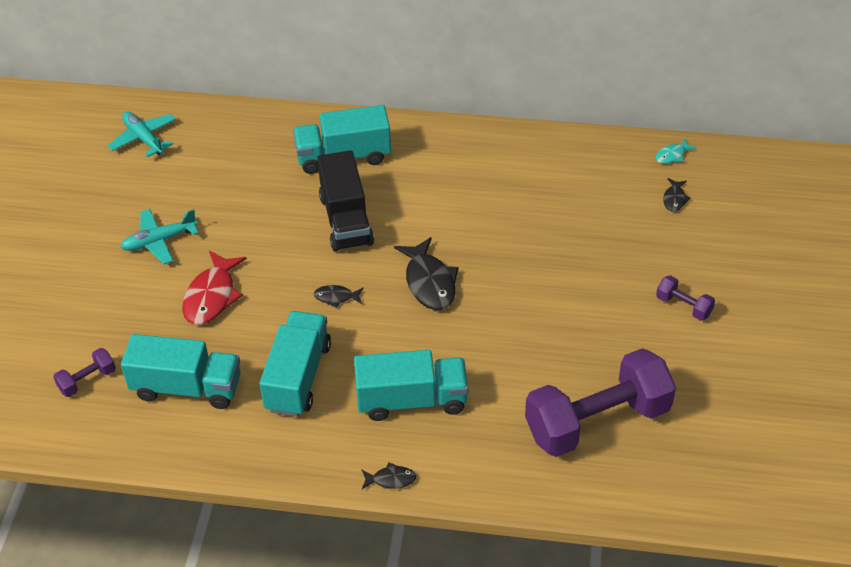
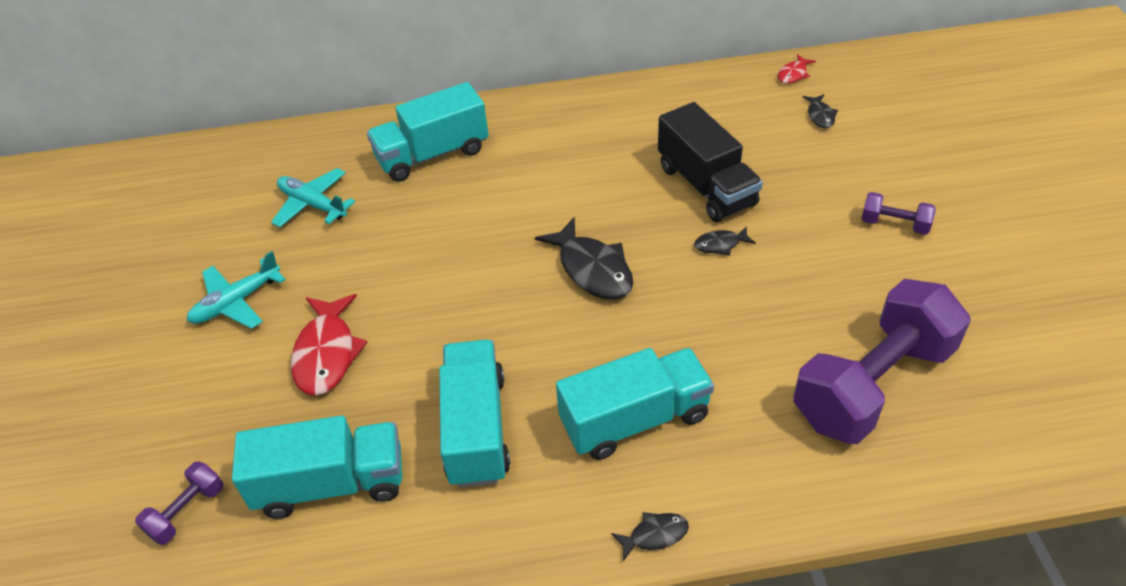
camera: 15 degrees left, 0 degrees up
(143, 138) = (182, 188): turquoise plane -> turquoise plane (313, 205)
(336, 297) = (486, 315): black fish -> black fish (720, 244)
(346, 220) = (463, 222): black truck -> black truck (706, 186)
(672, 155) = (793, 74): turquoise fish -> red fish

